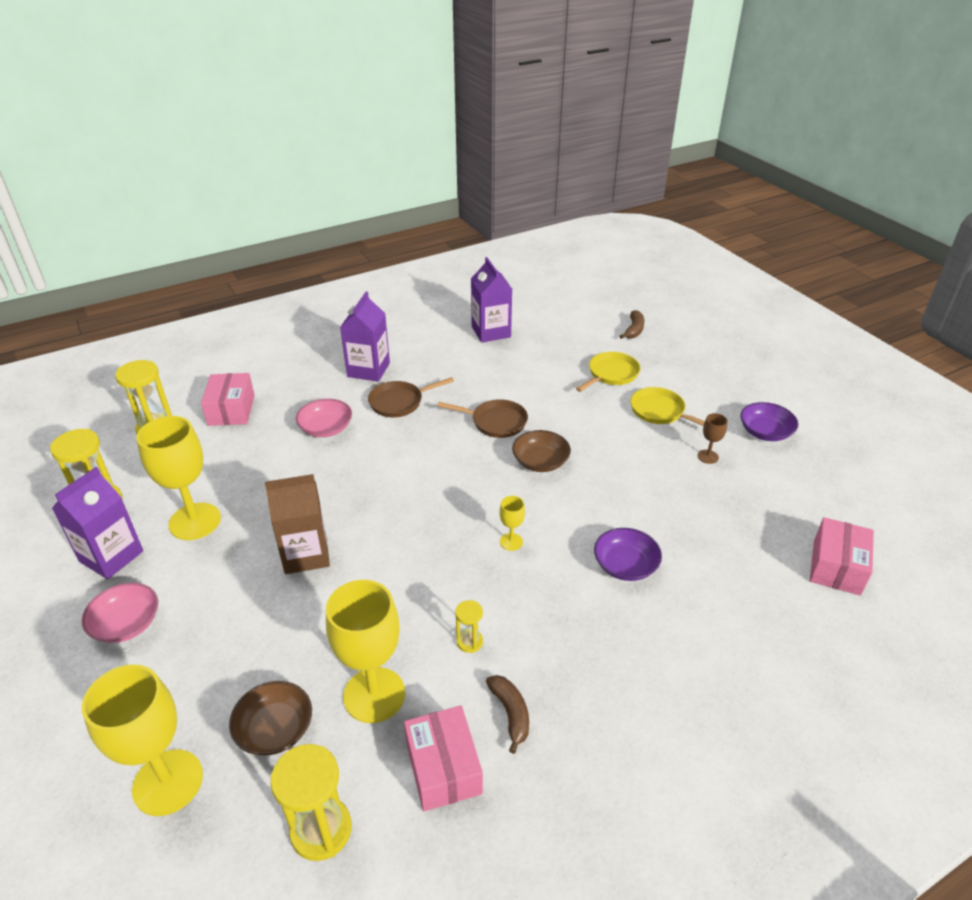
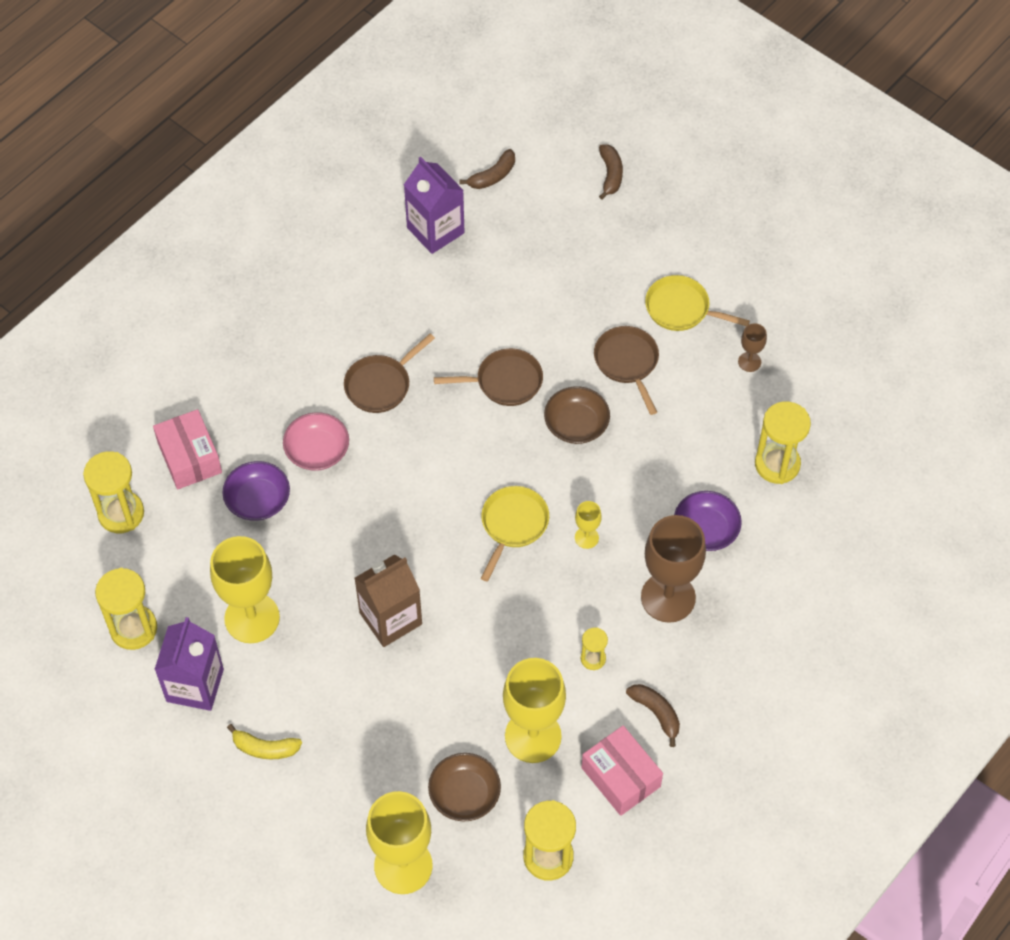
camera: 20 degrees left, 20 degrees up
(126, 624) = (265, 748): pink bowl -> yellow banana
(368, 370) = (316, 343): purple carton -> none
(547, 314) = (492, 176): none -> brown banana
(567, 610) = (668, 597): none -> brown goblet
(601, 434) = (627, 363): none -> brown pan
(611, 374) = (608, 264): yellow pan -> yellow pan (513, 525)
(711, 533) = (777, 464): none -> yellow hourglass
(765, 432) = (801, 306): purple bowl -> purple bowl (258, 500)
(836, 567) = (901, 468): pink box -> none

